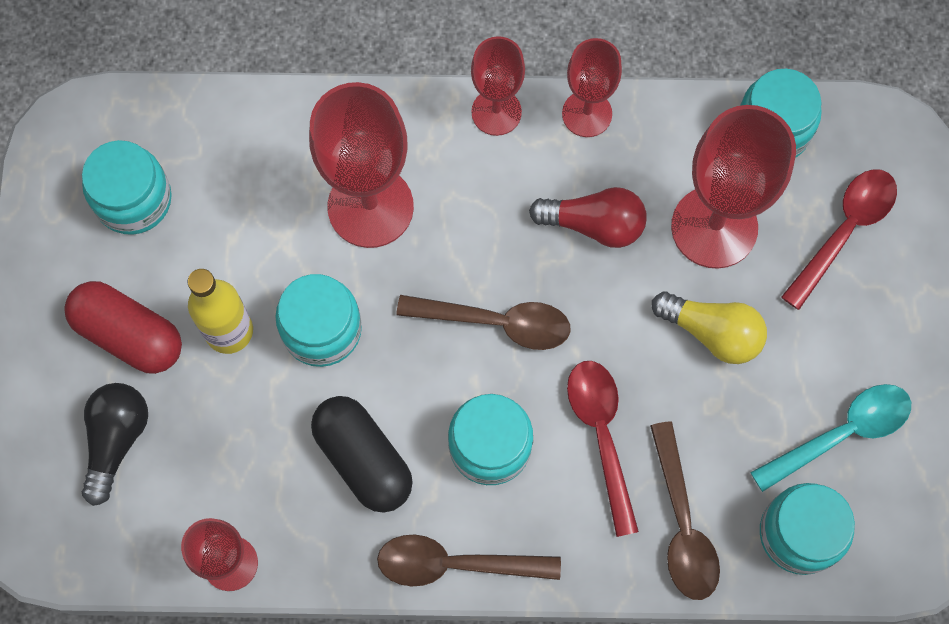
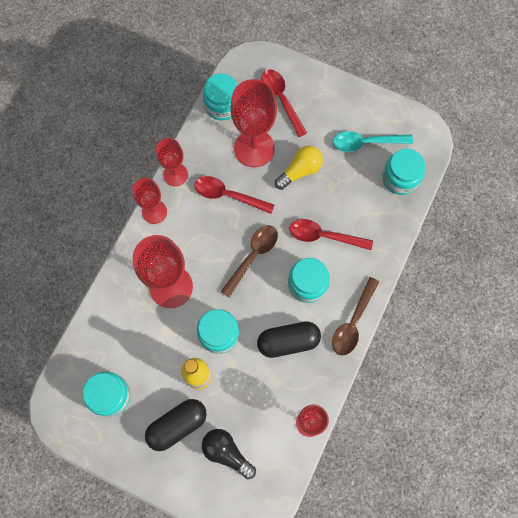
camera: 65 degrees left, 0 degrees up
(129, 335) = (177, 425): red capsule -> black capsule
(594, 224) = (228, 195): red light bulb -> red spoon
(682, 523) = (376, 221): brown spoon -> none
(840, 434) = (366, 143): turquoise spoon -> turquoise spoon turned 90 degrees counterclockwise

